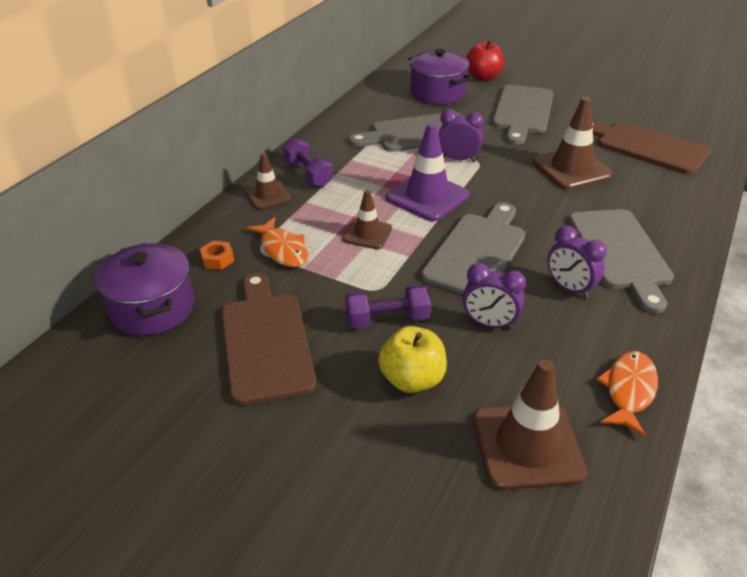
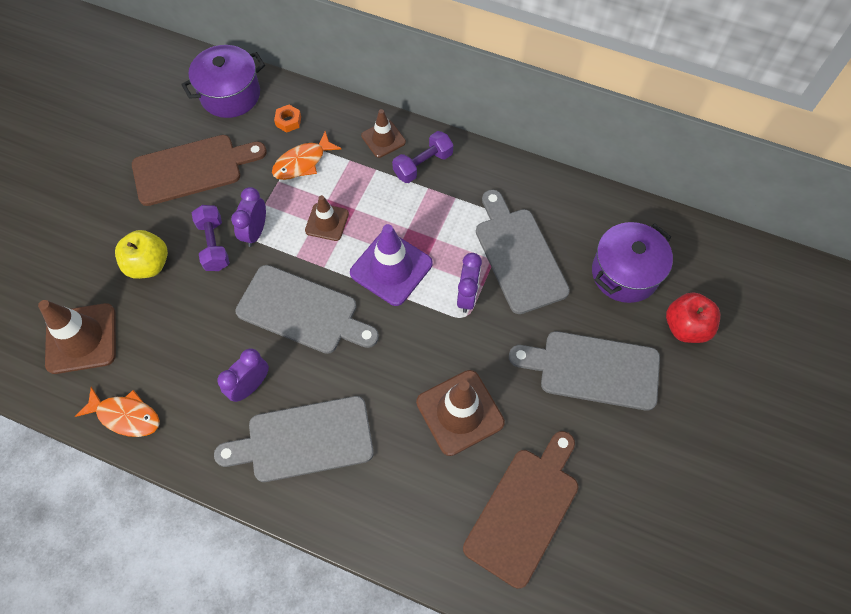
camera: 85 degrees right, 25 degrees up
(489, 324) = (206, 318): purple clock -> purple clock (255, 232)

